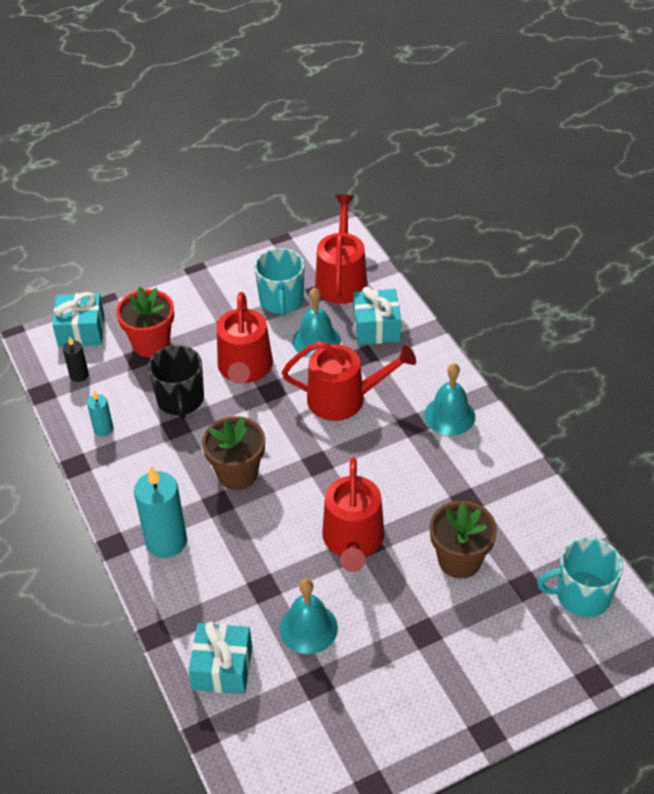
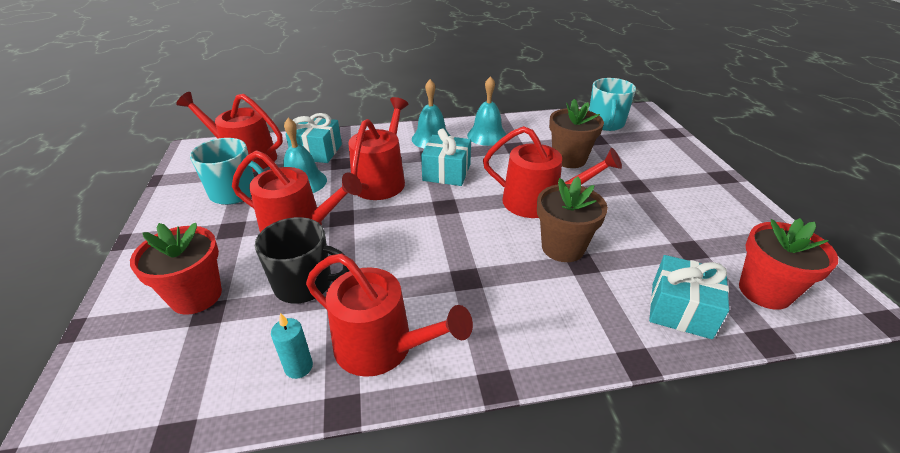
camera: 75 degrees left, 10 degrees down
(79, 375) = (180, 382): black candle -> none
(81, 331) = (101, 366): turquoise gift -> turquoise gift (446, 172)
(131, 469) = (382, 347): none -> red watering can
(166, 541) = (505, 330): turquoise candle -> none
(237, 473) = (433, 257): brown flower pot -> brown flower pot (563, 247)
(268, 743) = (764, 291): none -> red flower pot
(308, 628) = (630, 243): turquoise bell -> turquoise bell (487, 135)

